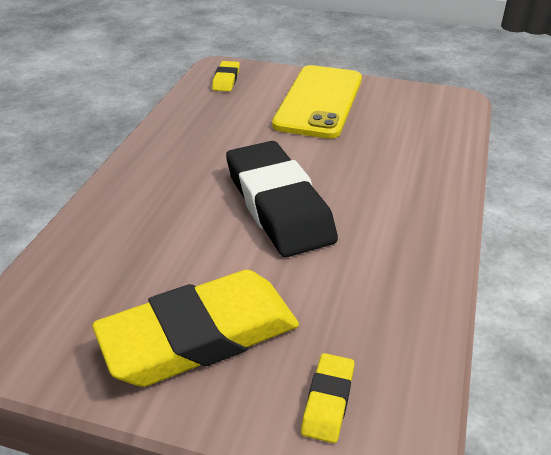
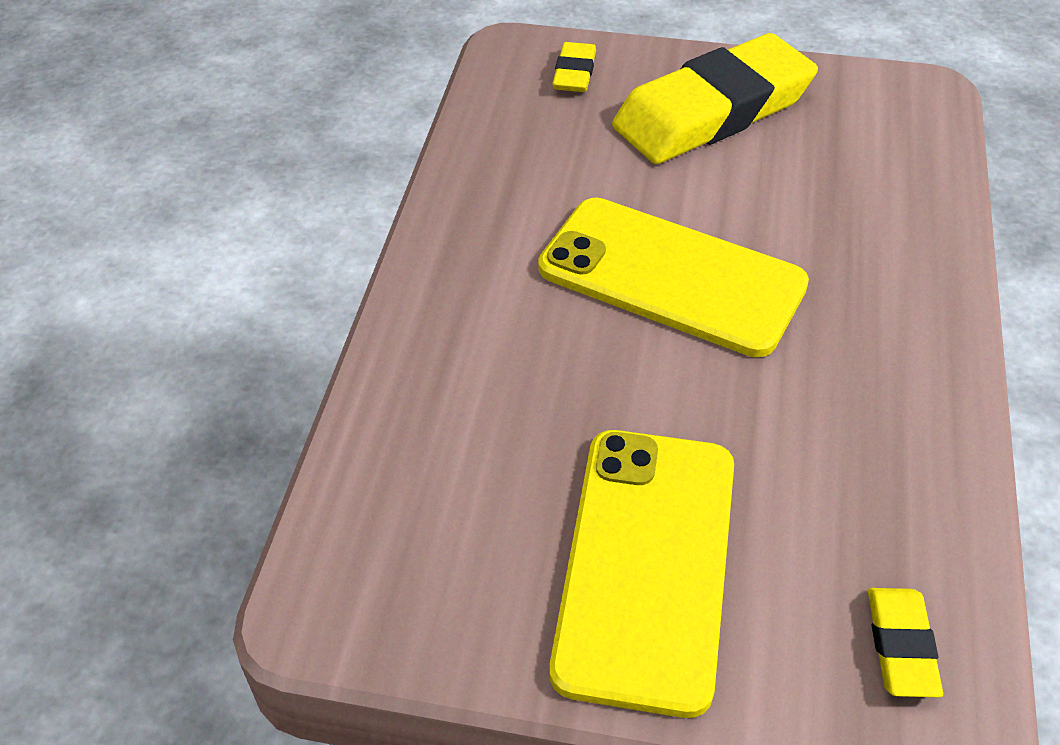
camera: 175 degrees right, 10 degrees up
(278, 205) = (671, 277): black eraser -> yellow phone

